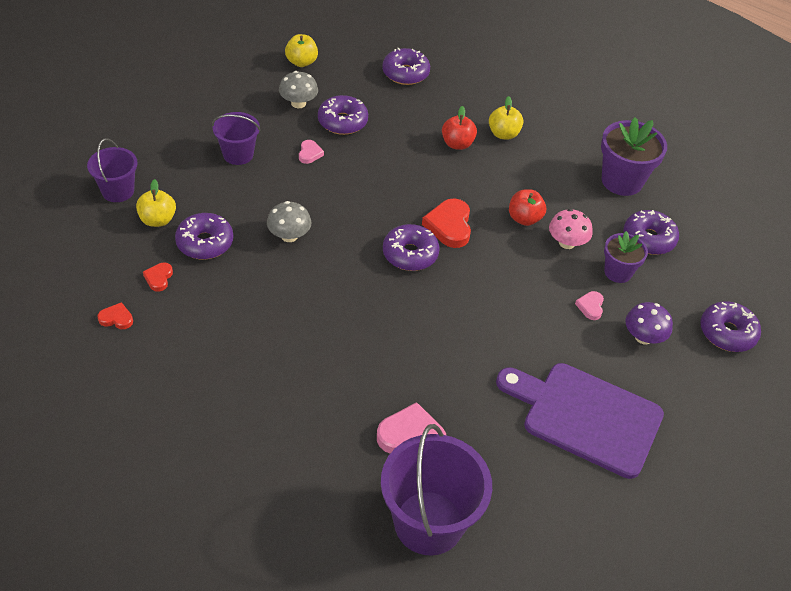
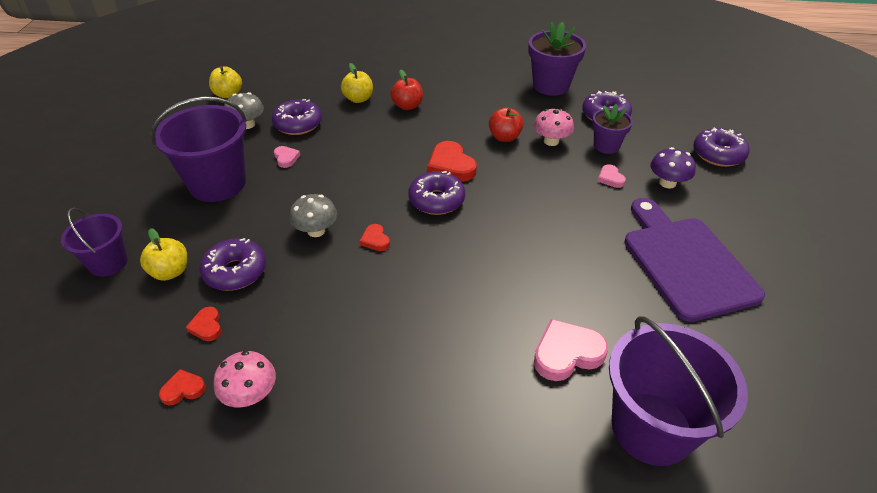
camera: 25 degrees left, 5 degrees down
(158, 345) = (250, 394): none -> pink mushroom
(238, 154) = (217, 183): purple bucket -> purple bucket, size x1.75
(331, 267) = (375, 240): none -> red heart
(405, 73) = (325, 73): purple donut -> none
(503, 134) = (437, 87): yellow apple -> yellow apple (358, 99)
(585, 416) = (685, 262): purple cutting board -> purple cutting board turned 75 degrees clockwise

